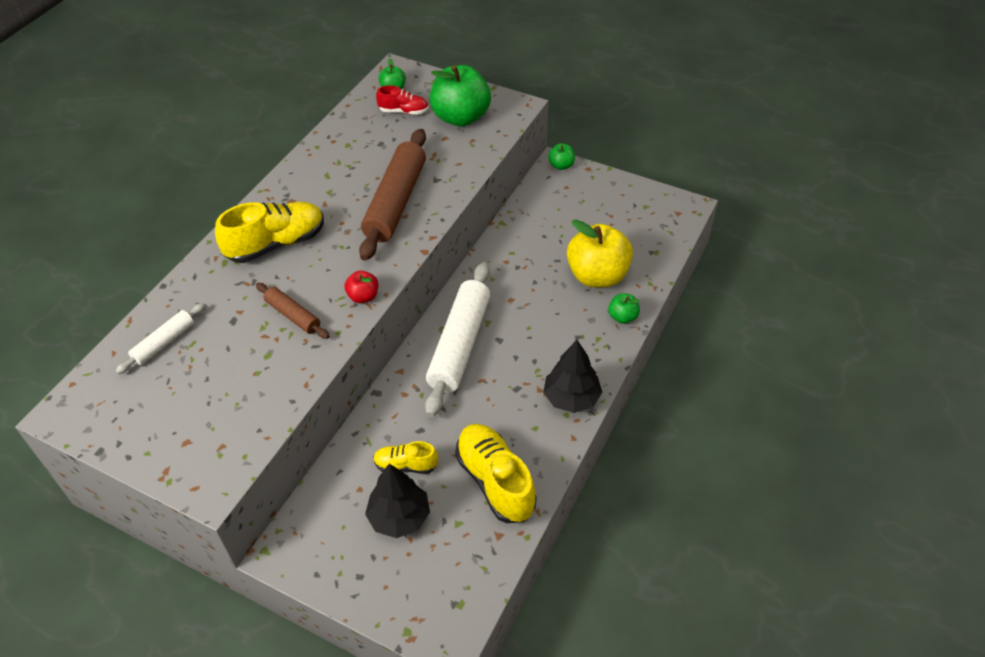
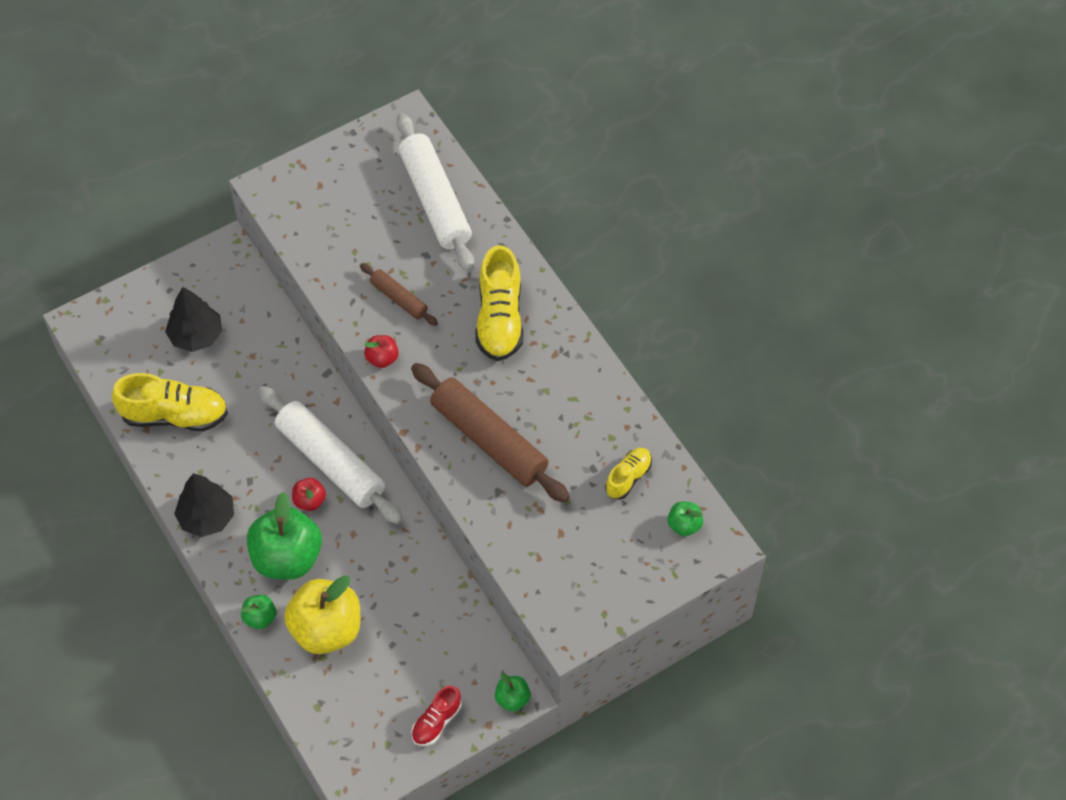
camera: 120 degrees right, 10 degrees up
(164, 343) = (435, 200): white rolling pin -> white rolling pin, size x1.97
(293, 315) = (399, 298): brown rolling pin -> brown rolling pin turned 60 degrees clockwise
(403, 111) = (635, 516): red shoe -> red shoe (436, 722)
(406, 465) = (238, 361): yellow shoe -> yellow shoe (628, 477)
(461, 117) = (585, 567): green apple -> green apple (287, 557)
(504, 339) = (309, 501): none -> red apple

